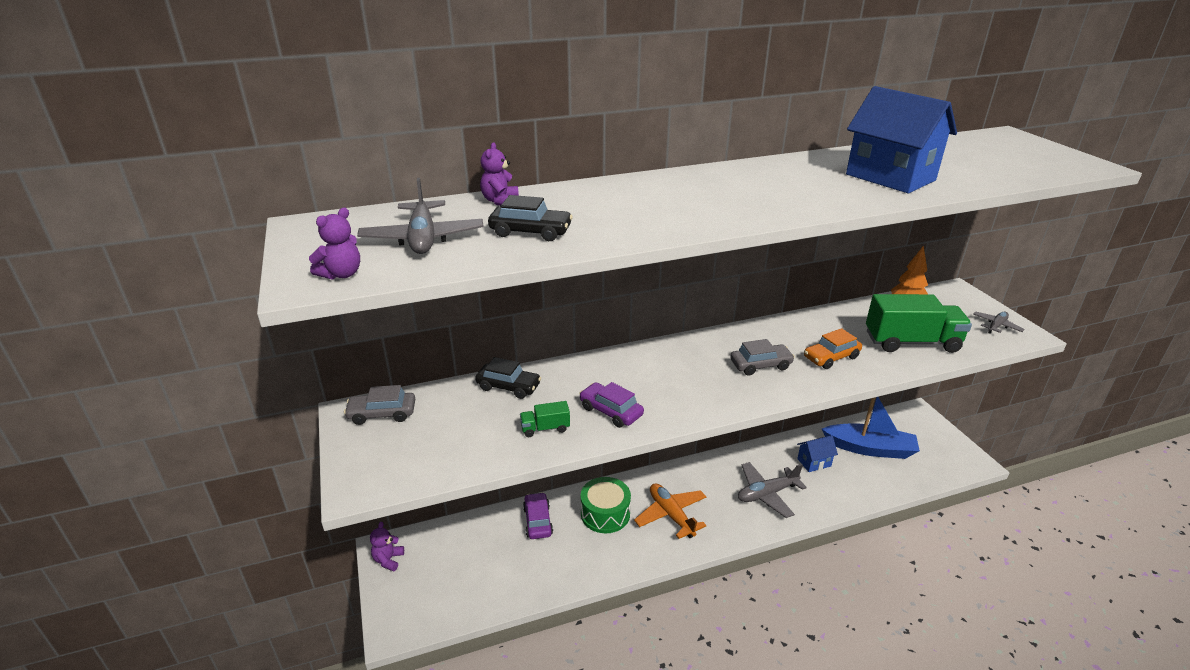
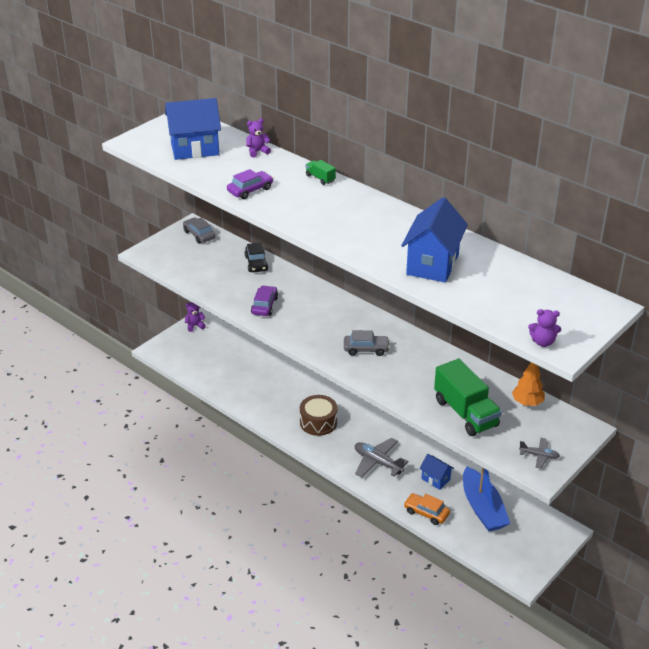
camera: 60 degrees right, 5 degrees up
(341, 274) = (144, 145): purple teddy bear -> purple teddy bear (543, 342)
(423, 238) = (195, 149): grey plane -> blue house
(530, 232) = (228, 172): black car -> none
(537, 521) = (266, 367): purple car -> purple car (250, 190)
(545, 428) = (230, 289): green truck -> green truck (320, 178)
(605, 514) = (295, 393): green drum -> none
(671, 515) = (318, 422): orange plane -> brown drum
(760, 365) = (366, 349): grey car -> grey car turned 45 degrees counterclockwise
(831, 357) = (405, 378): orange car -> orange car (426, 513)

